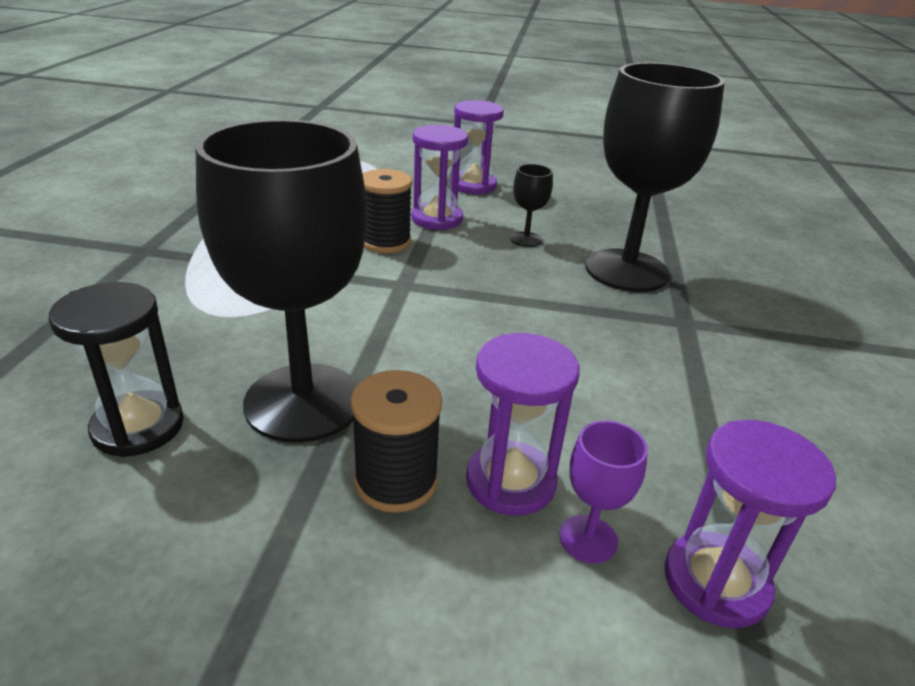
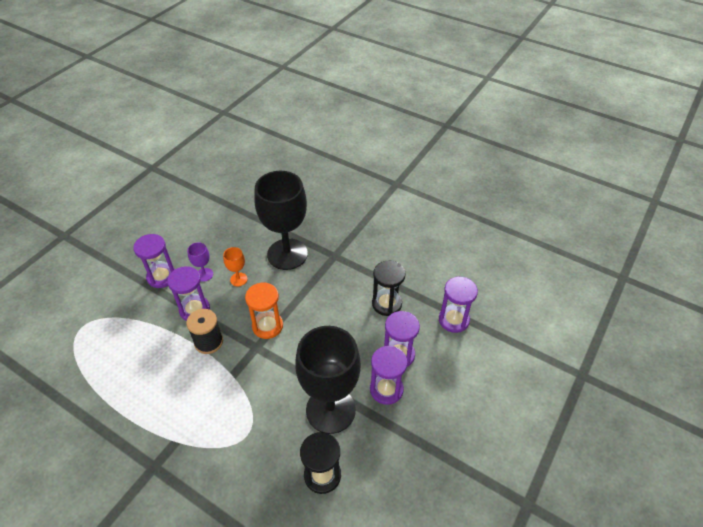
camera: 65 degrees left, 15 degrees up
(396, 481) = (386, 389): black spool -> purple hourglass
(455, 285) = (267, 326): none -> orange hourglass
(526, 239) = (238, 279): black goblet -> orange goblet
(588, 539) = (429, 344): purple goblet -> purple goblet (204, 274)
(640, 425) = (386, 304): none -> black hourglass

